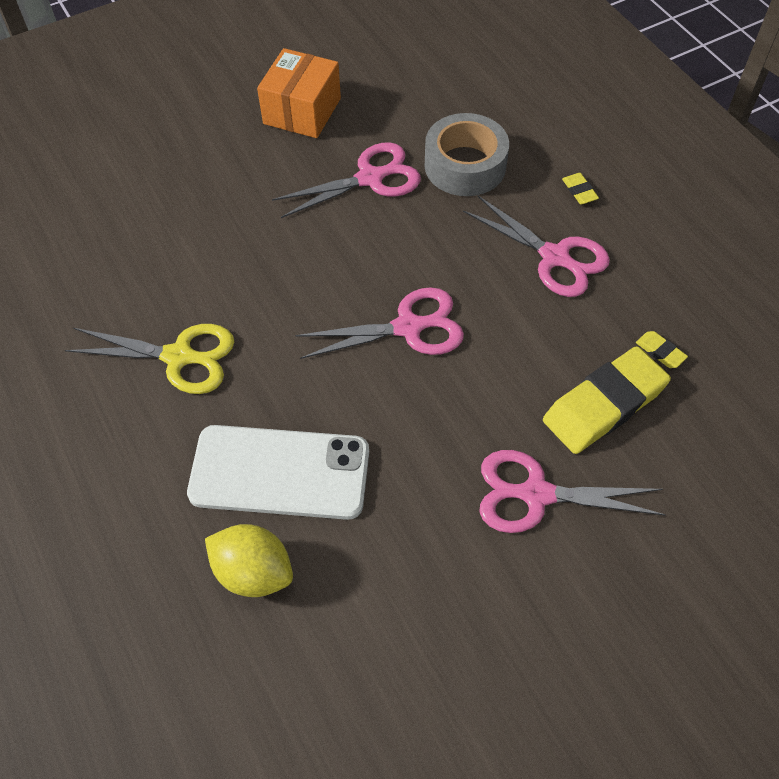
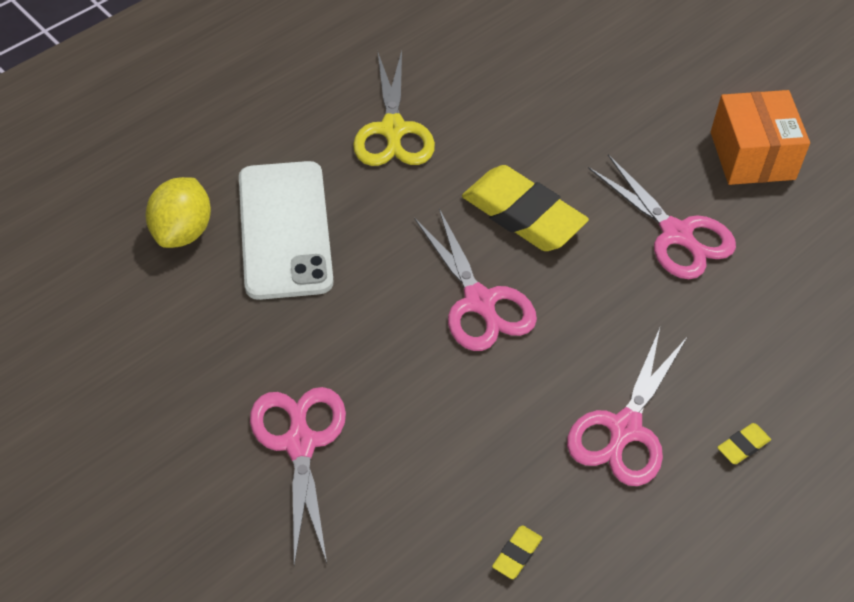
camera: 75 degrees right, 5 degrees down
(302, 111) = (752, 155): orange box -> orange box turned 75 degrees clockwise
(465, 165) = (734, 320): grey tape -> none
(604, 404) = (426, 499): yellow eraser -> yellow eraser (523, 215)

